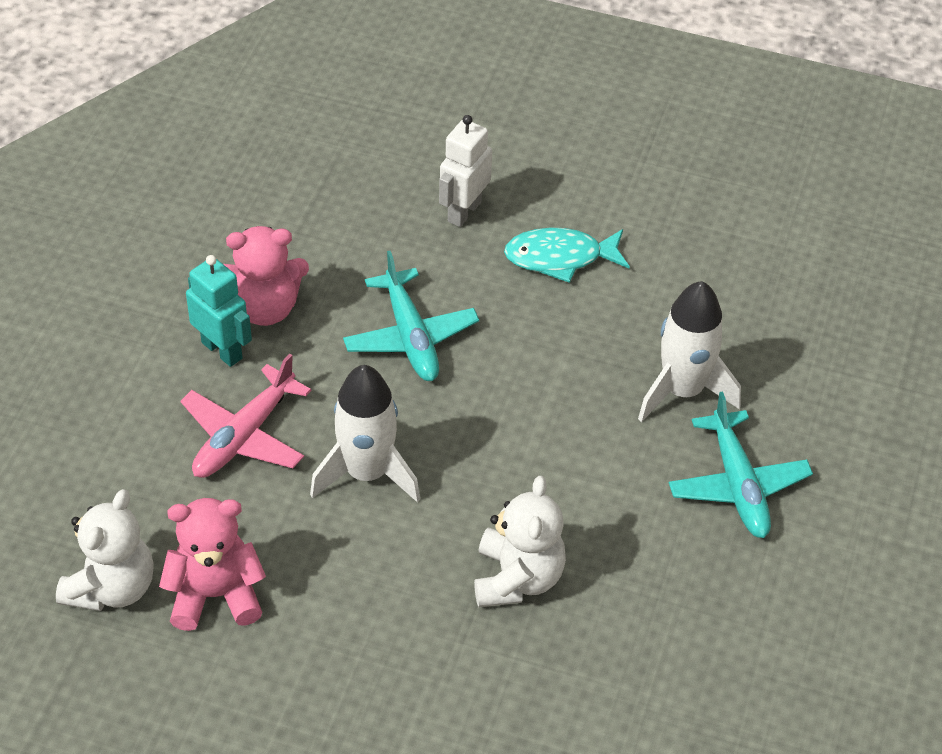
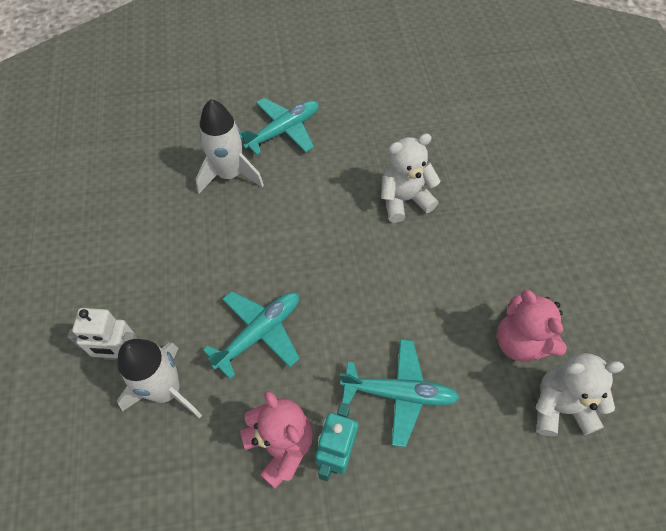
camera: 115 degrees left, 10 degrees up
(244, 436) = (399, 393): pink plane -> turquoise plane
(367, 473) = (382, 305): white rocket -> white rocket (166, 390)
(560, 258) = (145, 276): turquoise fish -> none

